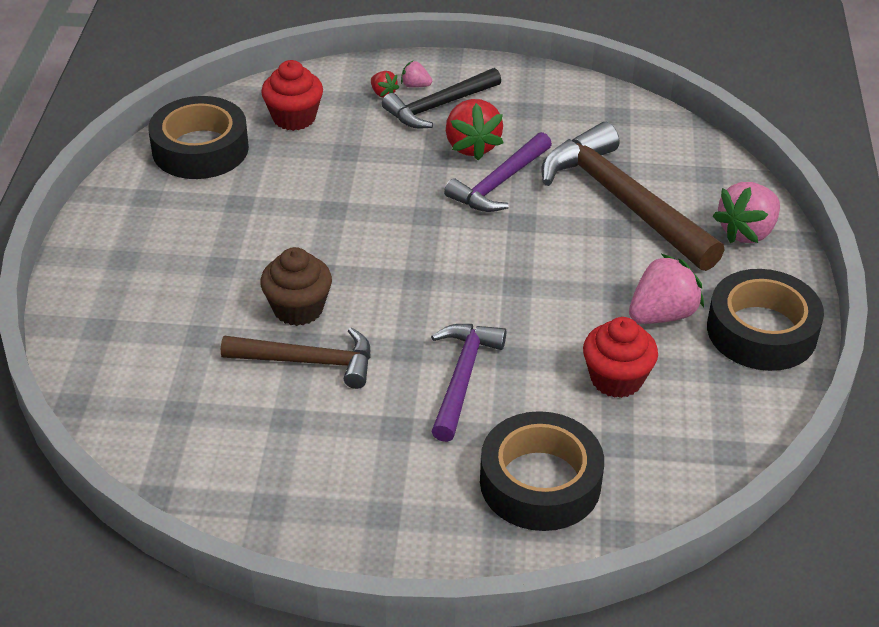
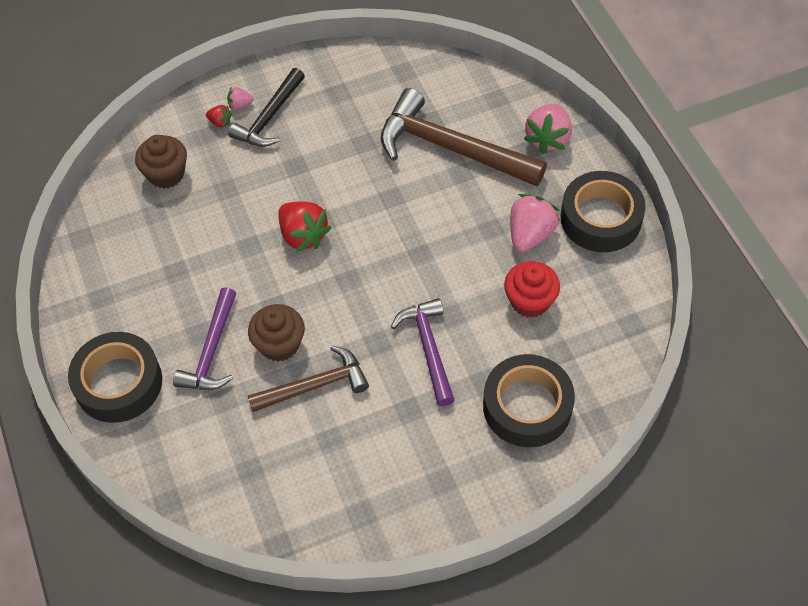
camera: 25 degrees left, 15 degrees up
(200, 149) = (112, 234): black tape -> black tape (118, 383)
(294, 118) = (166, 174): red cupcake -> brown cupcake
(471, 146) = (316, 144): red strawberry -> red strawberry (303, 235)
(499, 183) = (356, 169): purple hammer -> purple hammer (212, 350)

